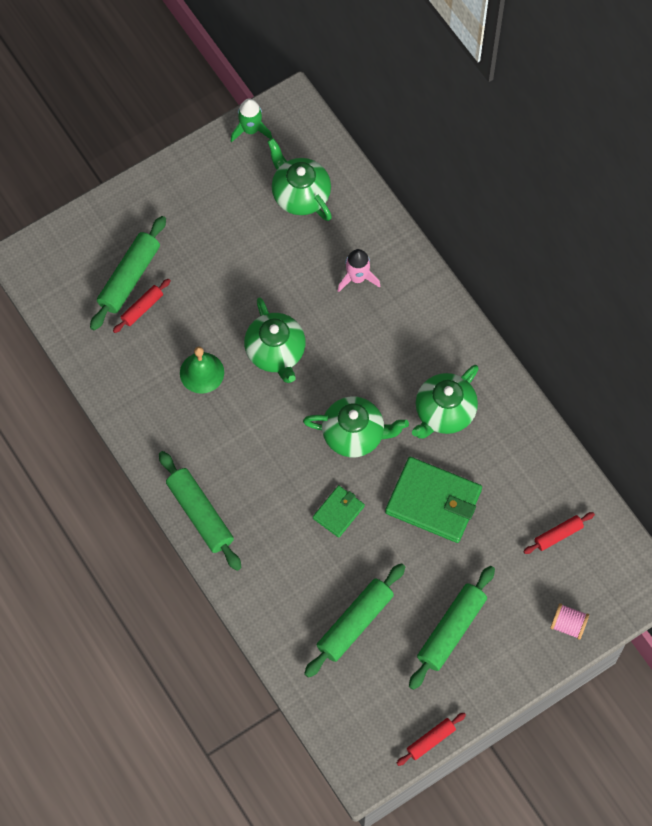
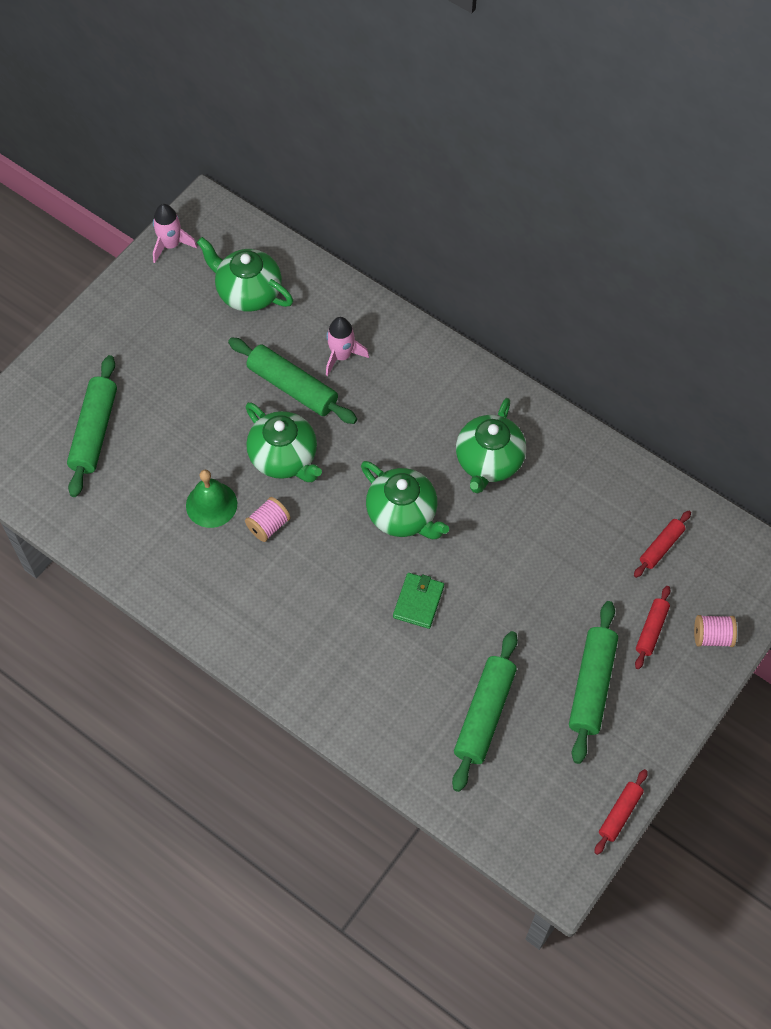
camera: 20 degrees left, 5 degrees down
(142, 308) = (120, 459): red rolling pin -> red rolling pin (651, 630)
(200, 514) = (267, 655): green rolling pin -> green rolling pin (292, 387)
(241, 406) = (268, 525): none -> pink spool
(251, 130) = (171, 245): green rocket -> pink rocket
(354, 434) = (403, 515): green teapot -> green teapot turned 60 degrees clockwise
(433, 501) = (515, 556): green wallet -> none

